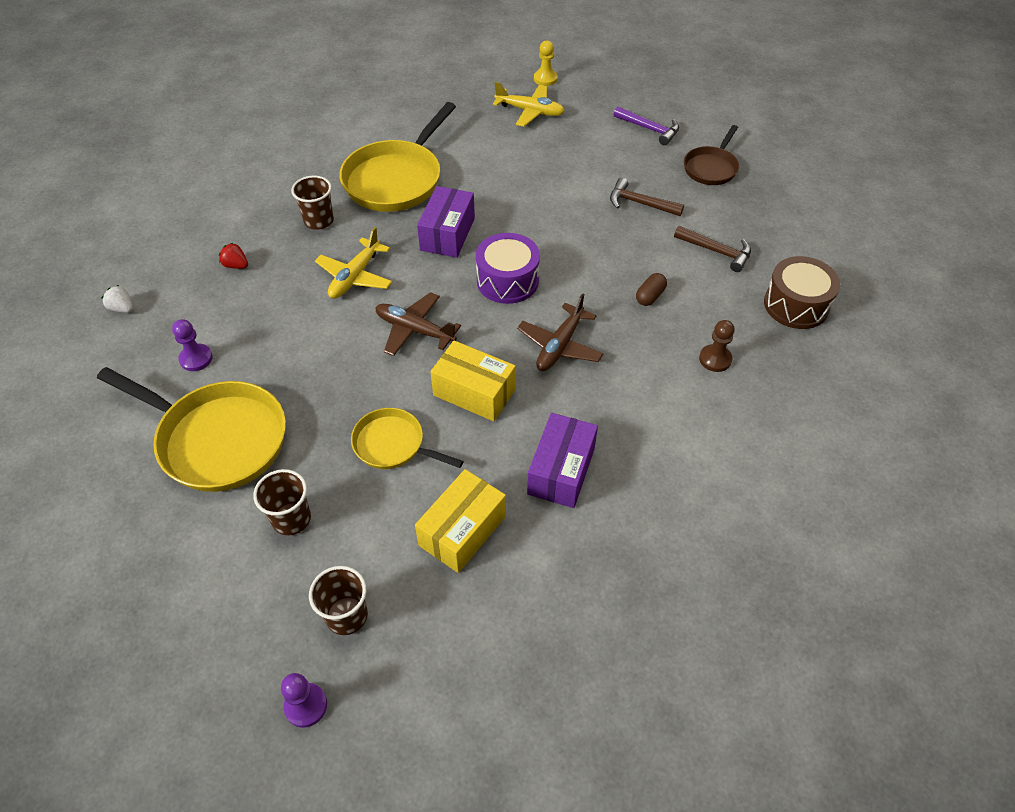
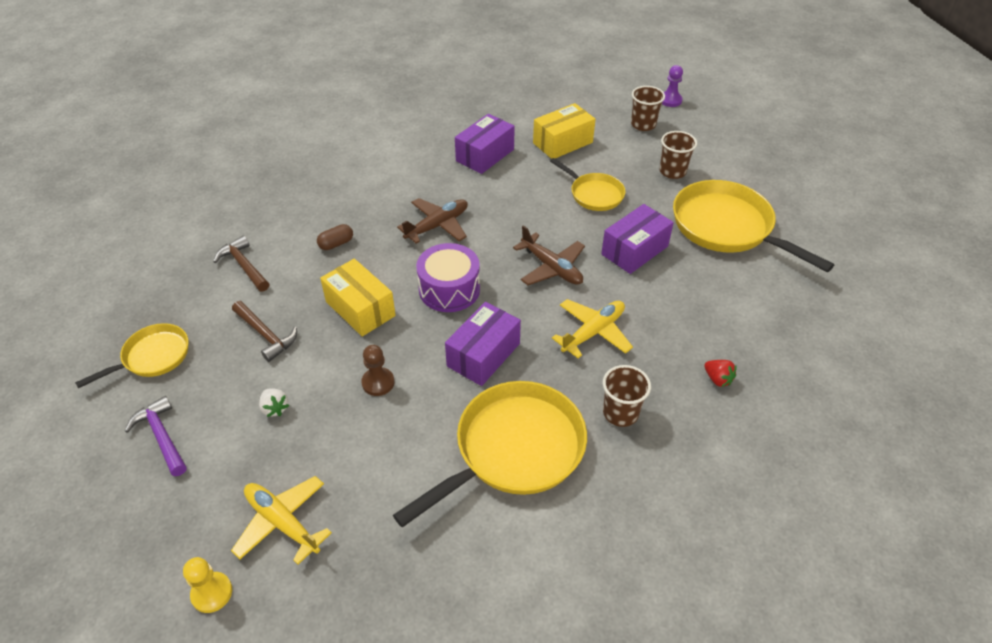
camera: 160 degrees left, 5 degrees down
(122, 308) = (834, 360): white strawberry -> white strawberry (275, 408)
(196, 358) = (751, 292): purple pawn -> none
(328, 376) = (634, 250): none -> purple box
(474, 392) = (522, 211): yellow box -> yellow box (360, 308)
(711, 168) = (153, 357): brown pan -> yellow pan
(715, 359) = (328, 189): brown pawn -> brown pawn (378, 382)
(796, 305) = (229, 208): brown drum -> none

